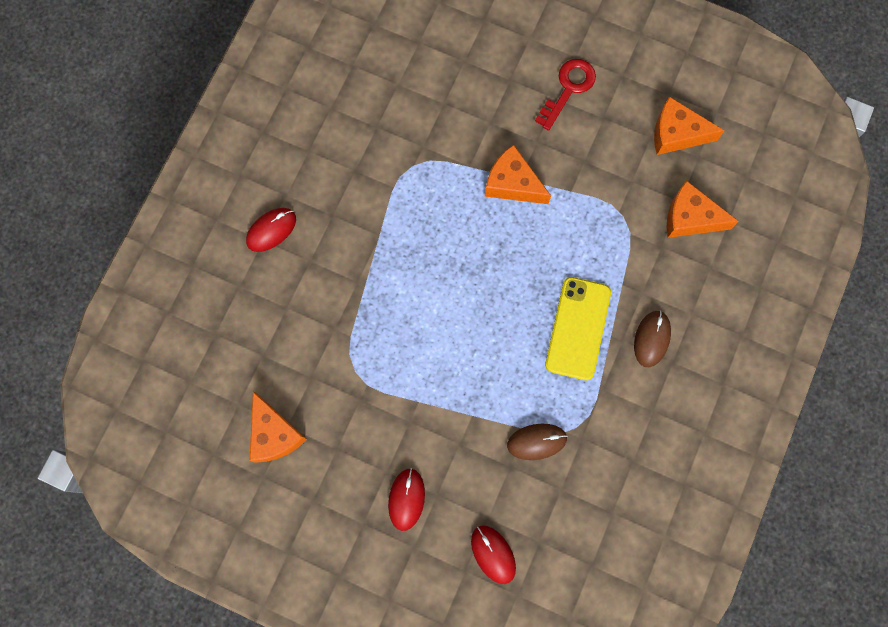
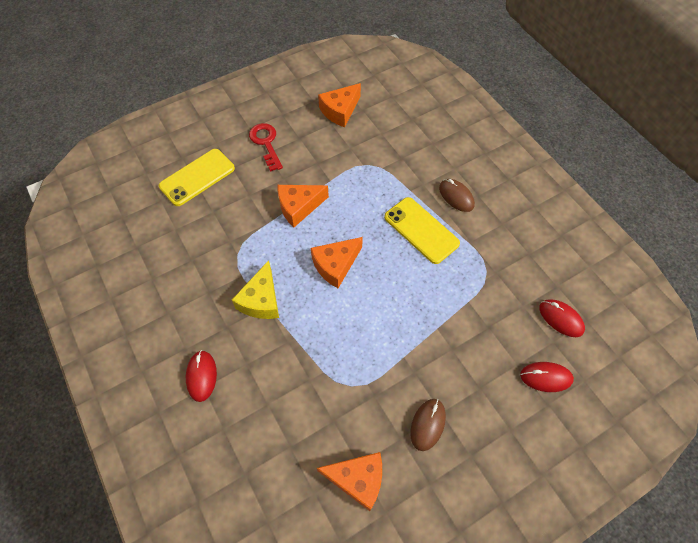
camera: 55 degrees left, 15 degrees down
(381, 225) = (261, 300): none -> yellow cheese
(406, 499) = (471, 411): red mouse -> red mouse (560, 319)
(472, 55) = (197, 177): none -> yellow phone
(536, 441) = (481, 300): brown mouse -> brown mouse (427, 424)
(690, 218) = (395, 134): orange cheese -> orange cheese (335, 265)

